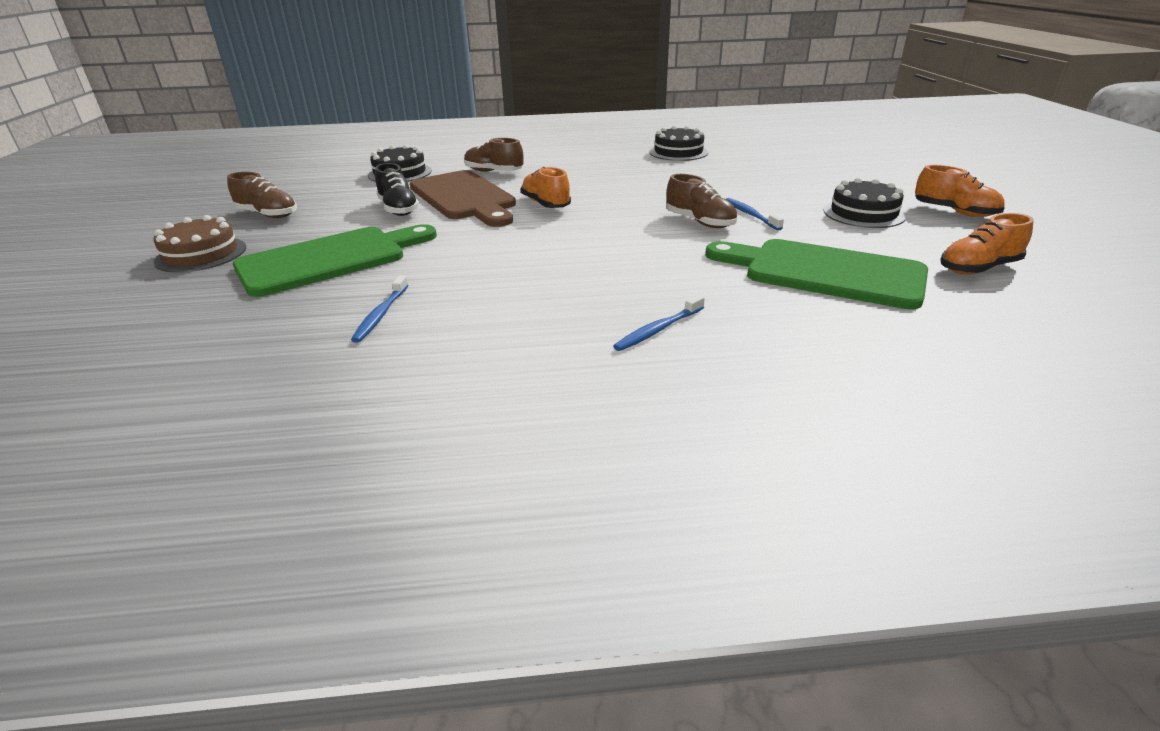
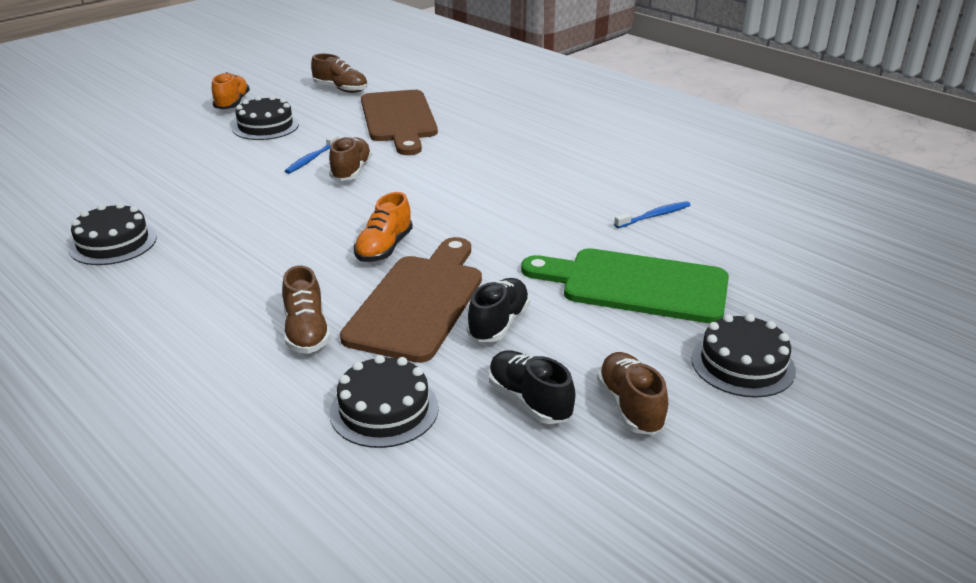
camera: 130 degrees left, 0 degrees up
(201, 254) = (742, 364): brown cake -> black cake
(331, 197) = (529, 401): none -> black shoe
(658, 330) = (535, 139): blue toothbrush -> none
(824, 272) = (399, 119): green cutting board -> brown cutting board
(978, 268) = (341, 89): orange shoe -> brown shoe

